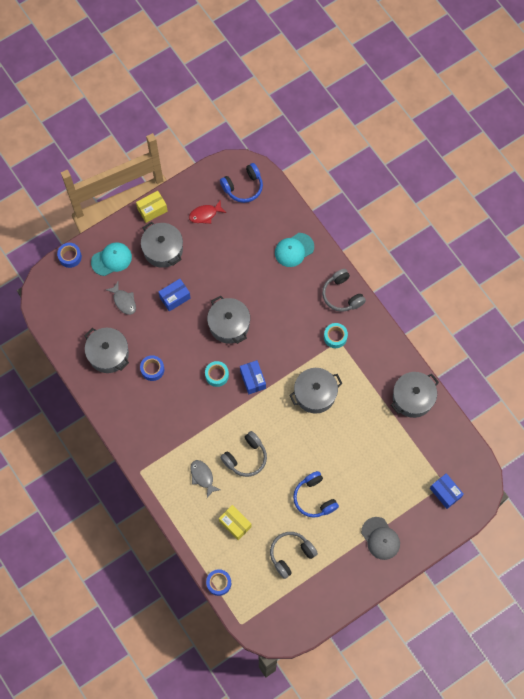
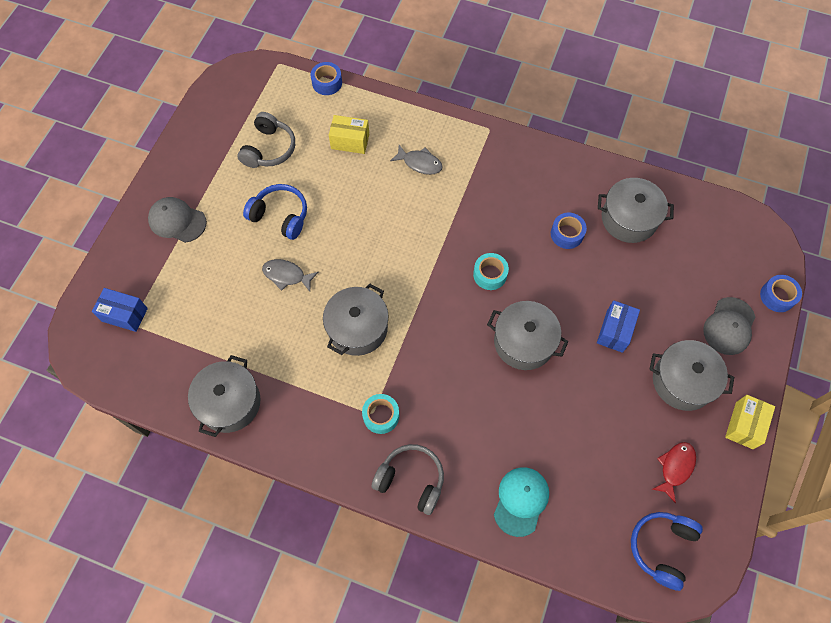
camera: 145 degrees right, 5 degrees down
(111, 259) = (729, 326): turquoise cap -> grey cap
(124, 301) = (668, 287): grey fish -> grey fish (287, 275)
(245, 457) = (388, 210): grey headphones -> none
(253, 379) = (444, 296): blue box -> none

